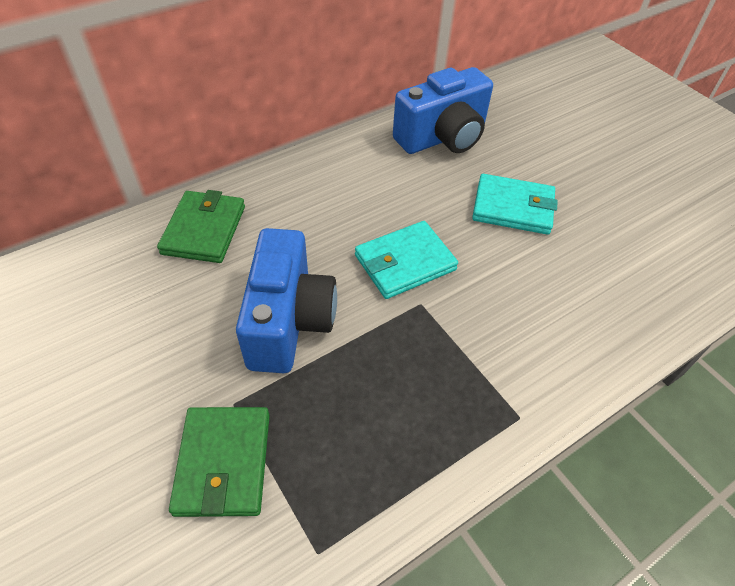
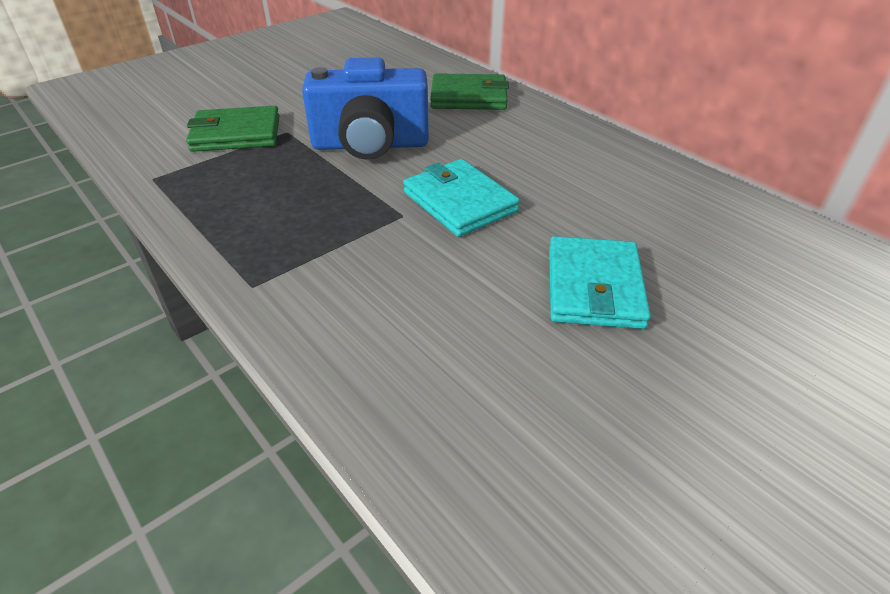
camera: 85 degrees right, 10 degrees down
(442, 137) = (708, 221): blue camera -> none

